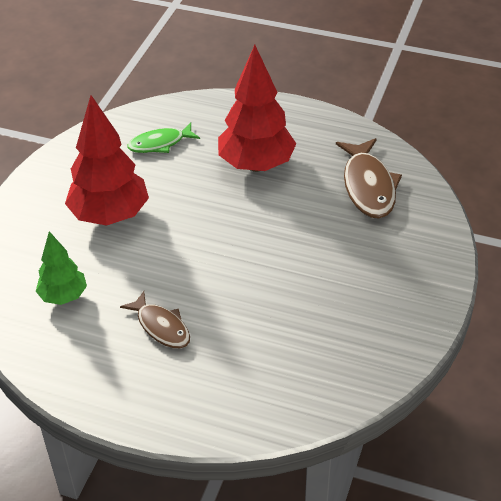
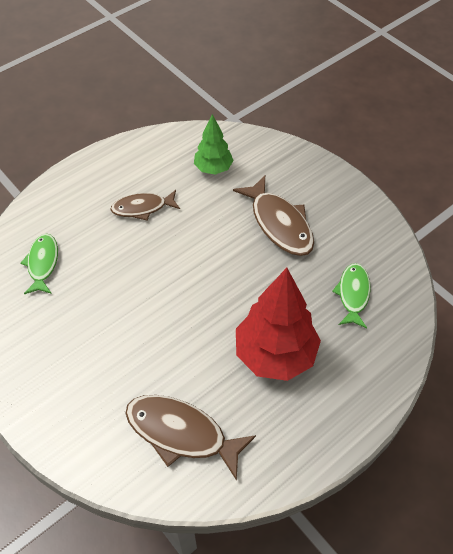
camera: 120 degrees right, 10 degrees up
(110, 216) = (279, 223): red tree -> brown fish
(294, 368) = (43, 263): none -> green fish

